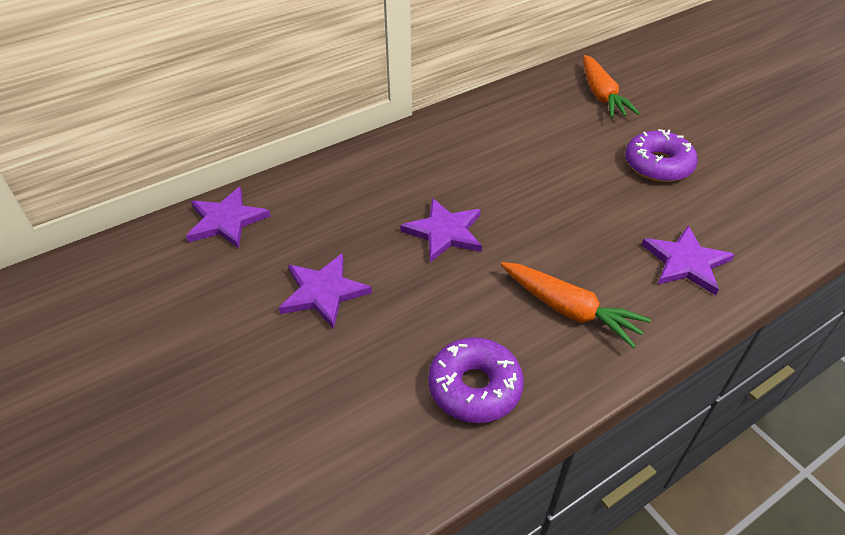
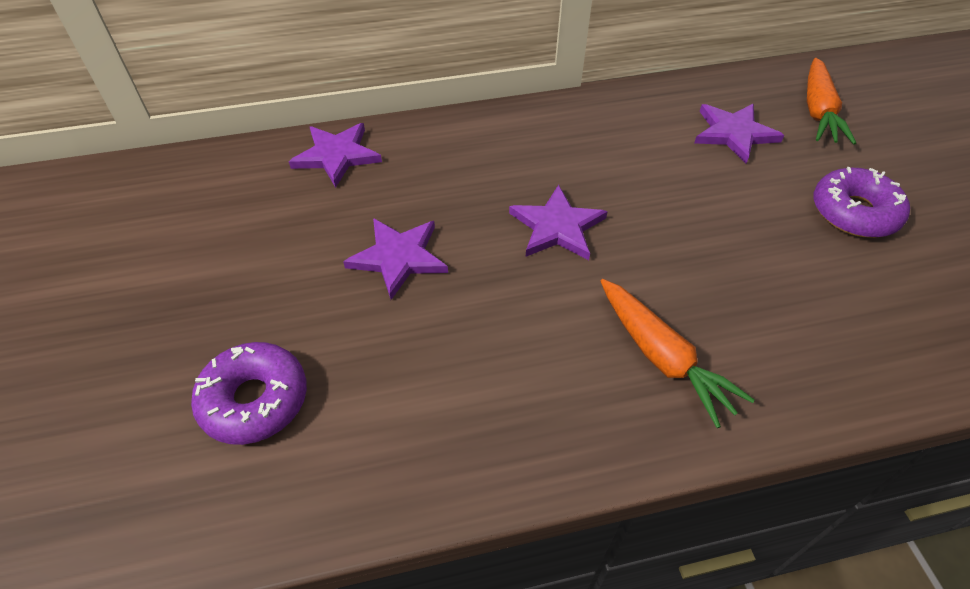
camera: 20 degrees right, 5 degrees up
(474, 387) = (511, 412): purple donut -> purple donut (254, 400)
(685, 262) = (836, 342): purple star -> purple star (734, 133)

